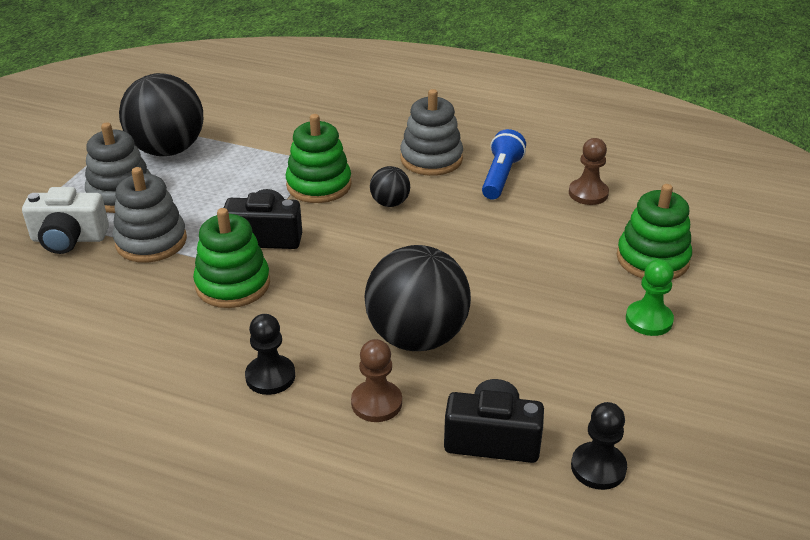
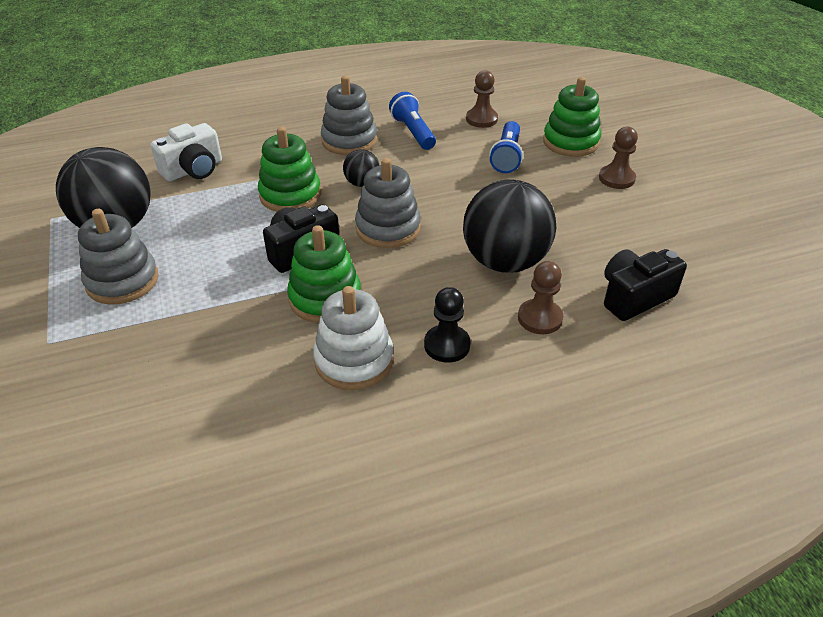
camera: 40 degrees left, 5 degrees up
(69, 239) = (123, 341): white camera -> white camera (193, 170)
(151, 241) = (207, 303): grey stacking toy -> grey stacking toy (388, 228)
(189, 345) = (354, 360): none -> white stacking toy
(560, 242) = (506, 157): none -> blue flashlight
(598, 467) = (707, 277): black pawn -> none
(649, 320) = (616, 178): green pawn -> brown pawn

